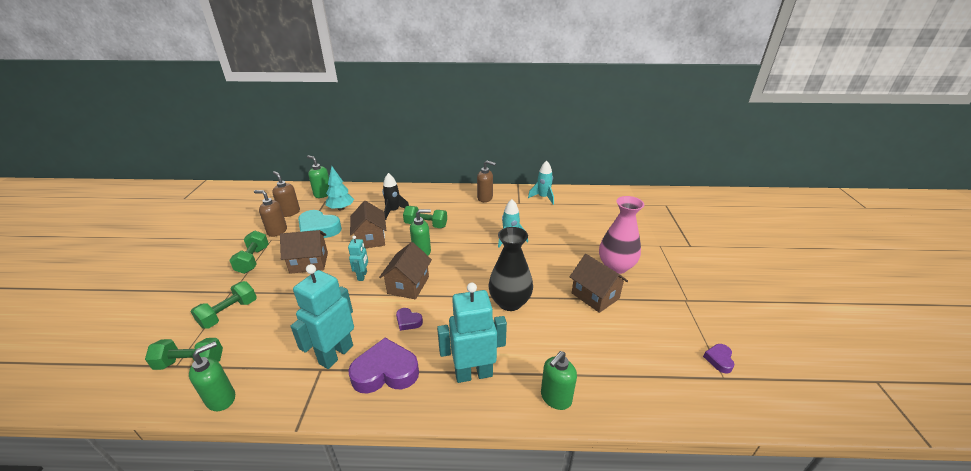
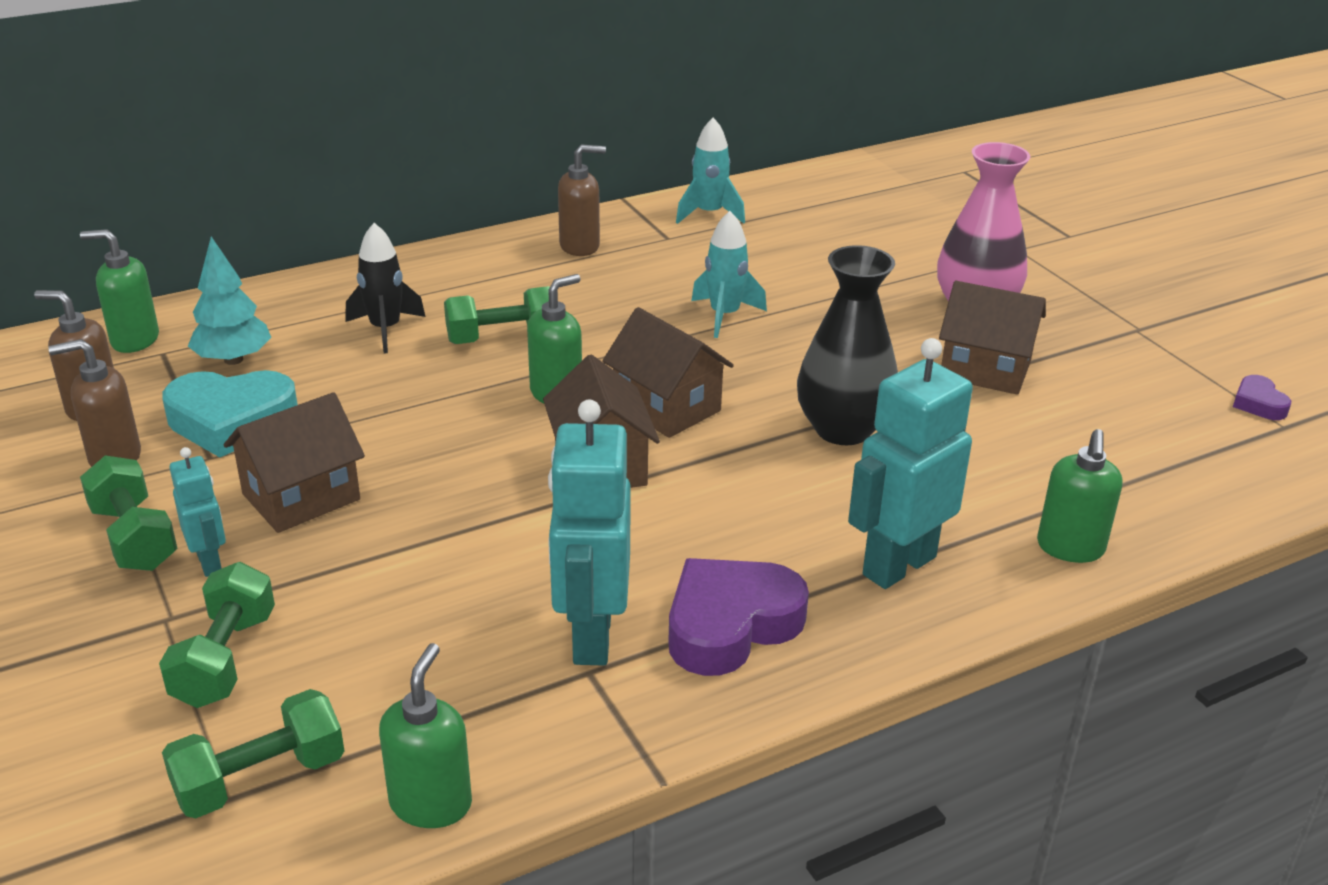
camera: 30 degrees left, 0 degrees up
(362, 276) = (472, 481): turquoise robot -> turquoise robot (210, 562)
(370, 239) = (398, 403): brown house -> brown house (666, 407)
(408, 321) = (677, 528): purple heart -> none

